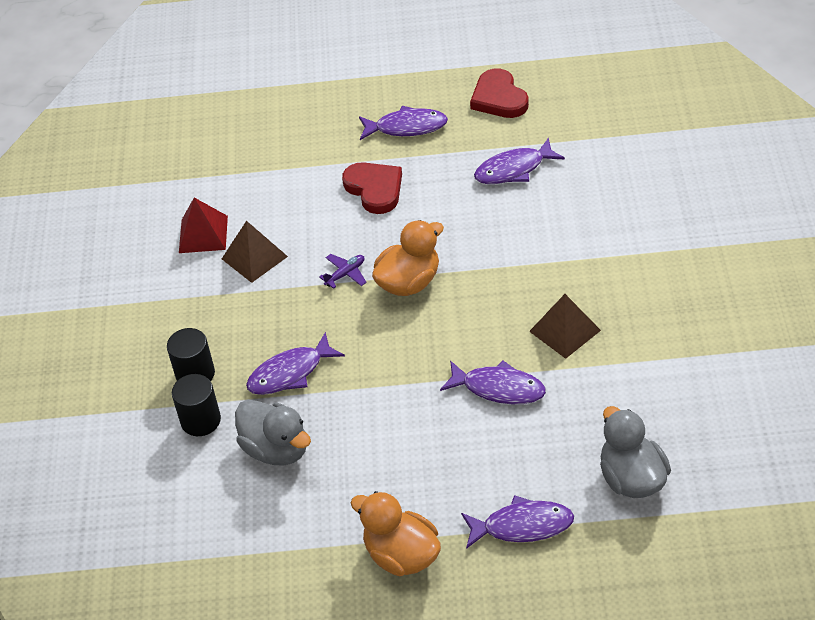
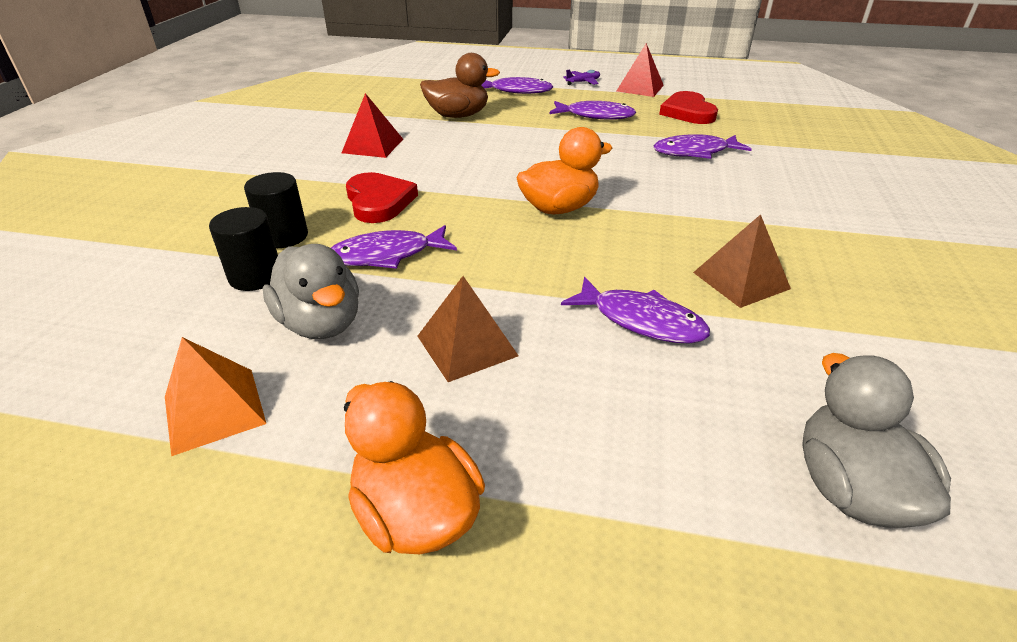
camera: 10 degrees right, 10 degrees down
(248, 529) = (214, 410): none -> orange pyramid
(254, 257) = (409, 166): brown pyramid -> brown pyramid (467, 345)
(265, 161) = (458, 116): none -> brown duck
(345, 274) = (493, 191): purple plane -> purple plane (583, 82)
(375, 189) = (550, 144): red heart -> red heart (379, 201)
(442, 58) = (640, 88): none -> red pyramid
(522, 526) = (642, 520): purple fish -> purple fish (517, 91)

